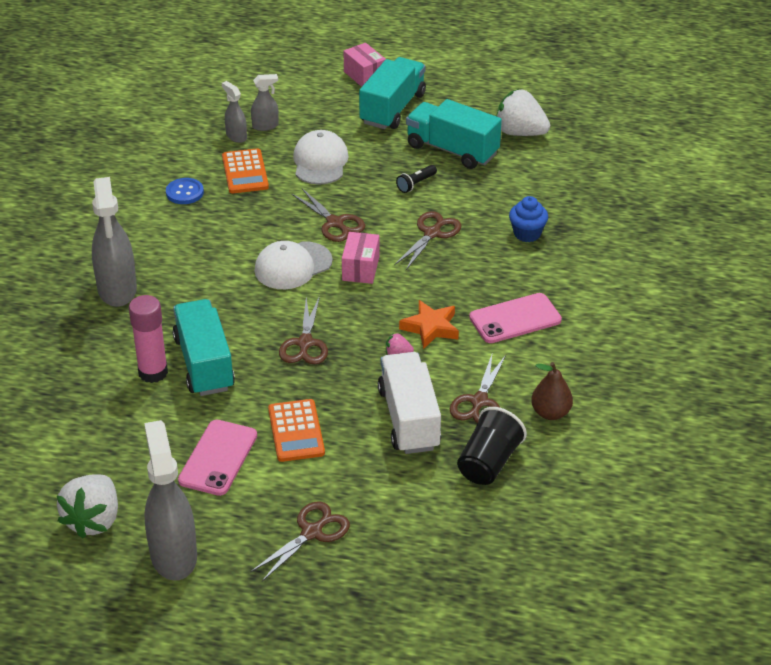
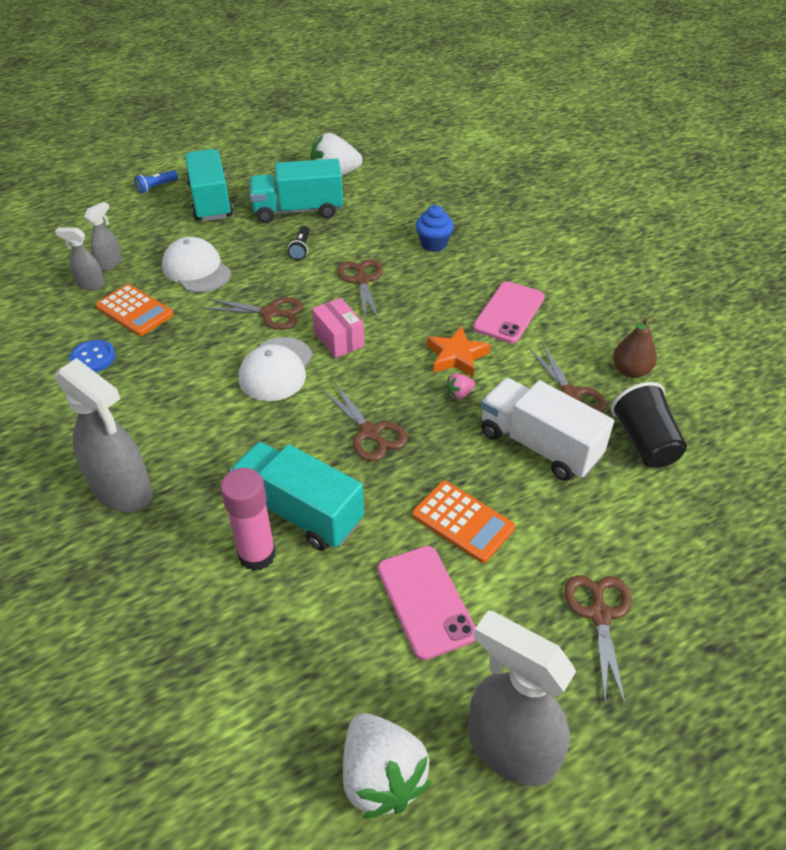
camera: 40 degrees left, 5 degrees up
(364, 76) = (156, 187): pink box -> blue flashlight

